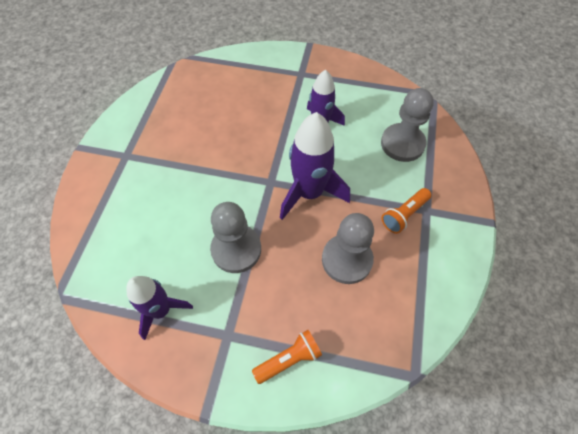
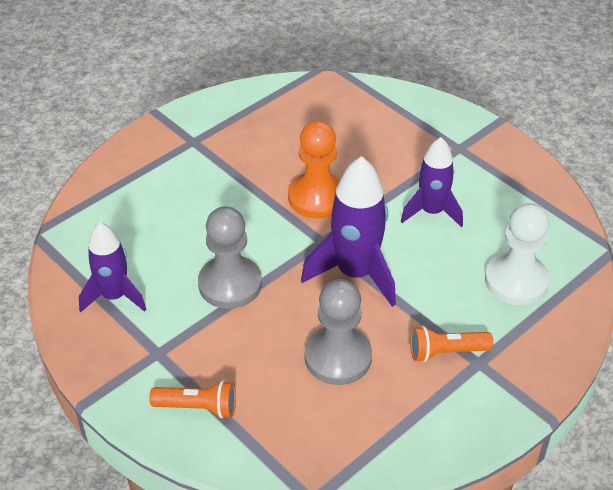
camera: 35 degrees right, 15 degrees down
(243, 152) = (317, 197): none -> orange pawn
(402, 144) = (516, 281): grey pawn -> white pawn

